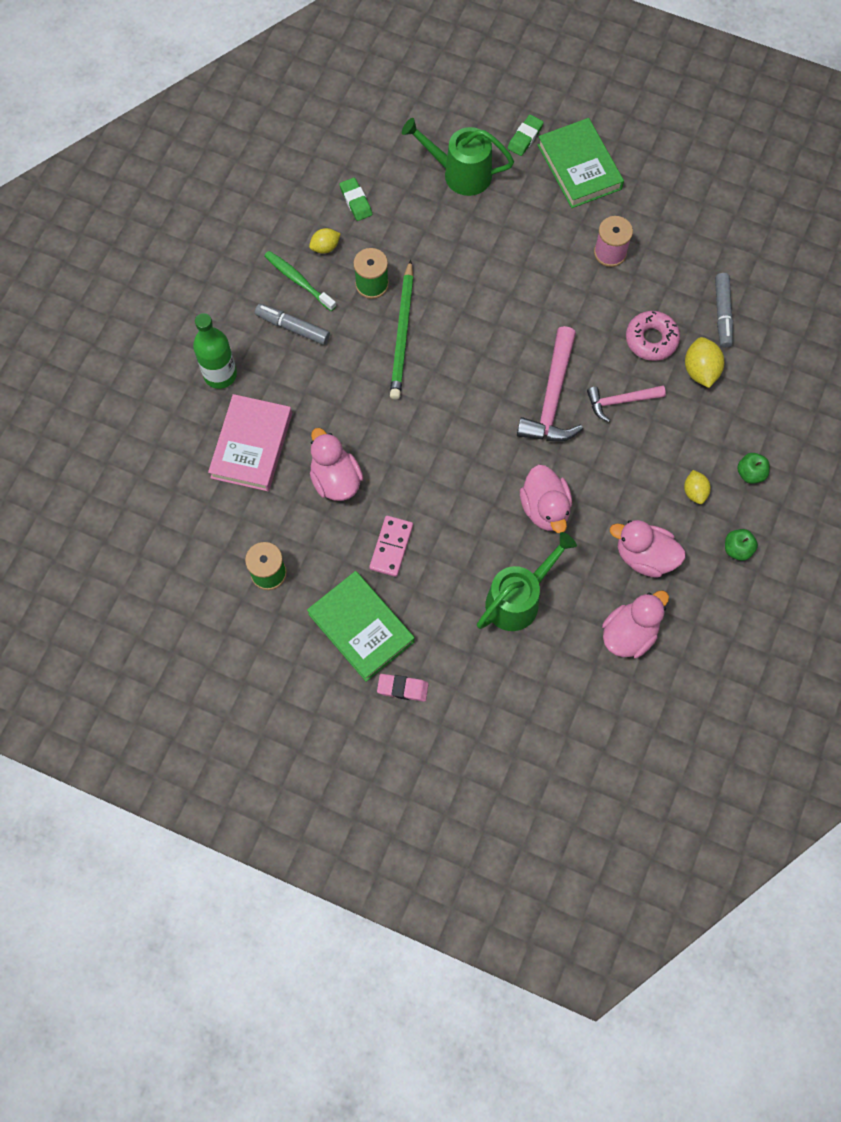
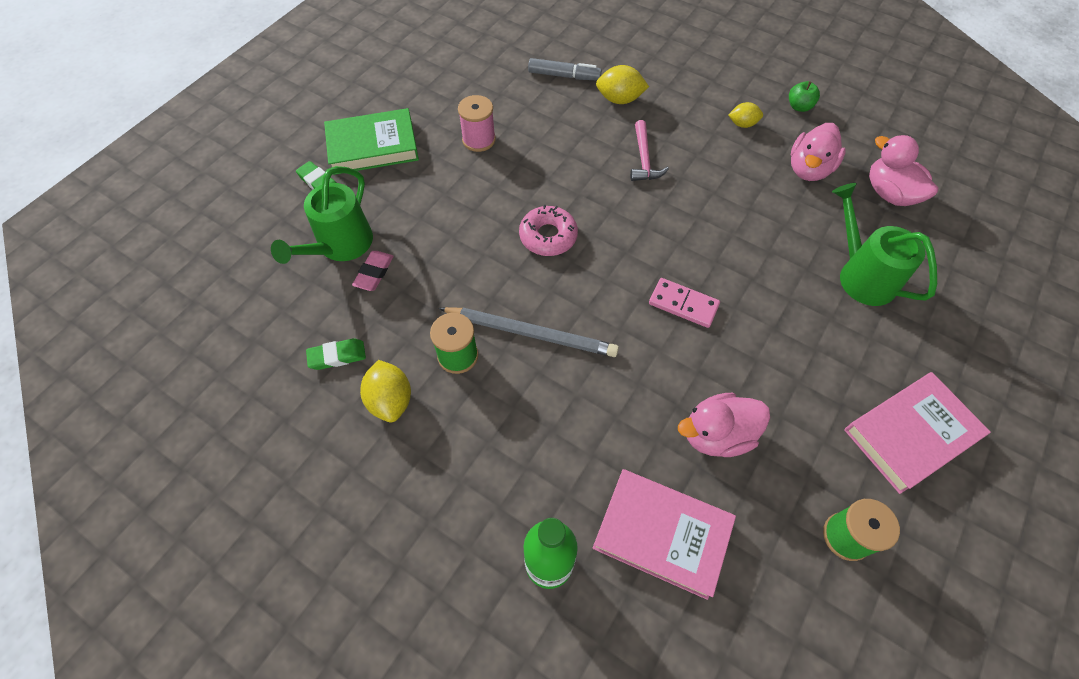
camera: 80 degrees left, 10 degrees down
(293, 328) = (497, 456): grey marker -> none
(298, 281) = (430, 439): green toothbrush -> none
(325, 247) = (390, 400): yellow lemon -> yellow lemon, size x1.54
(361, 628) = (910, 434): green book -> pink book
(391, 547) = (805, 386): pink domino -> pink domino (683, 304)
(402, 333) = (531, 333): green pencil -> grey pencil
(402, 688) = (979, 400): pink eraser -> pink eraser (374, 273)
(545, 508) = (758, 236): pink duck -> none
(552, 397) = (633, 210): pink hammer -> none
(651, 339) = (581, 126): pink donut -> pink donut (548, 236)
(750, 473) = (725, 86): green apple -> none

